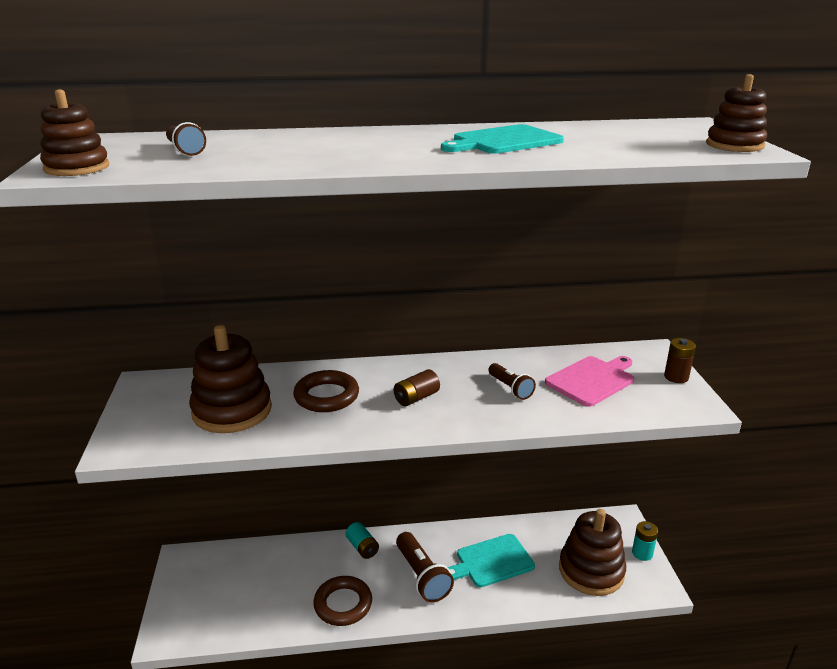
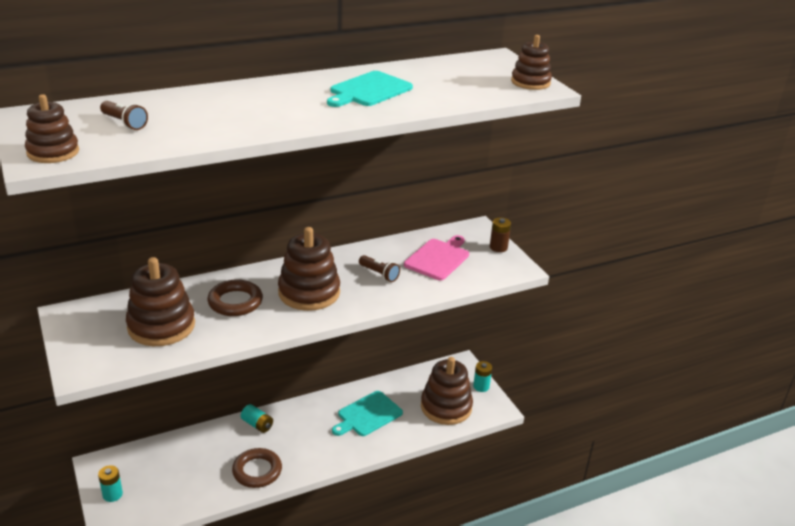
camera: 20 degrees left, 5 degrees up
(181, 597) = (112, 494): none -> turquoise battery
(416, 398) = (309, 292): brown battery -> brown stacking toy
(422, 576) = (315, 437): brown flashlight -> none

